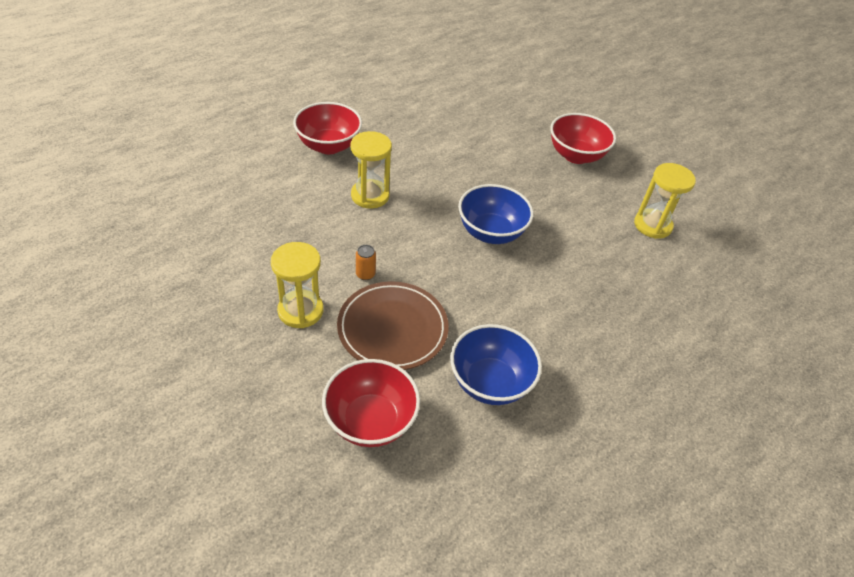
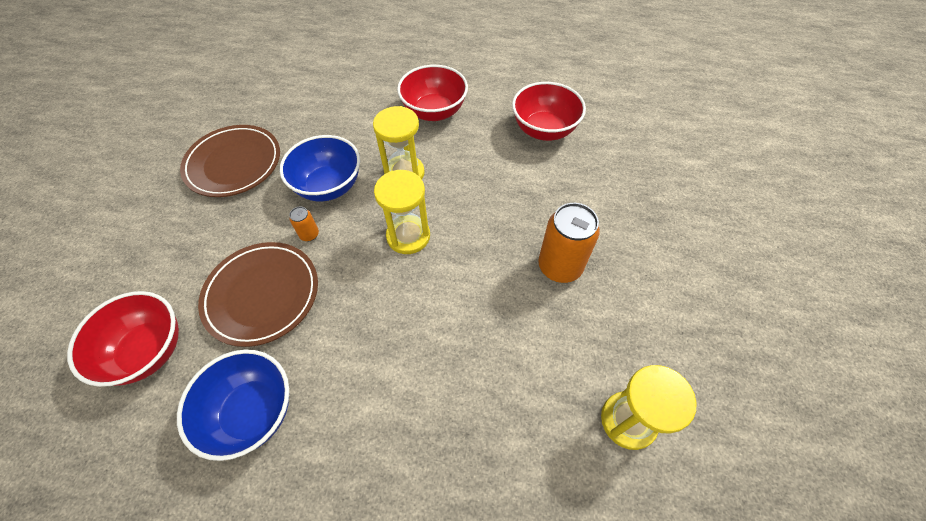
camera: 55 degrees right, 10 degrees up
(225, 277) = (234, 164): none -> brown plate
(300, 311) = (235, 226): yellow hourglass -> yellow hourglass (408, 236)
(491, 232) = (450, 282): blue bowl -> blue bowl (329, 186)
(532, 182) = (559, 266): none -> orange can
(576, 155) = (649, 274): red bowl -> red bowl (544, 130)

